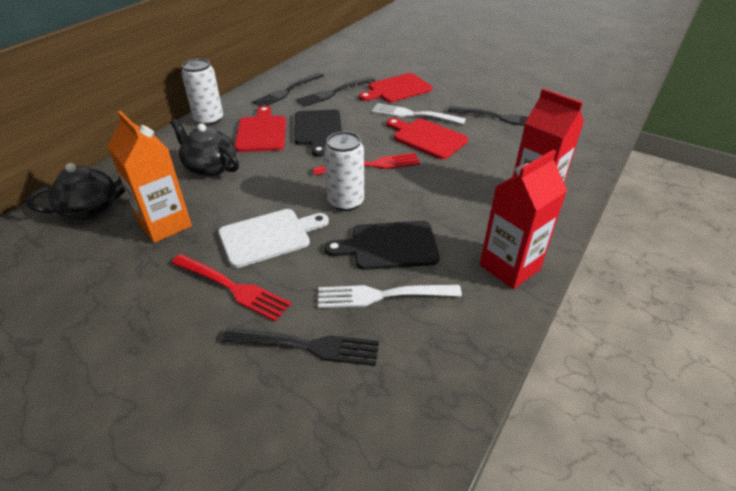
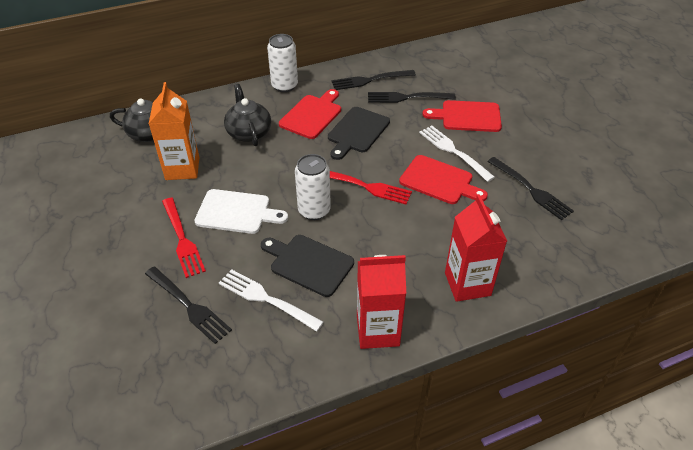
camera: 35 degrees right, 5 degrees up
(427, 138) = (439, 181): red cutting board -> red cutting board turned 135 degrees clockwise

